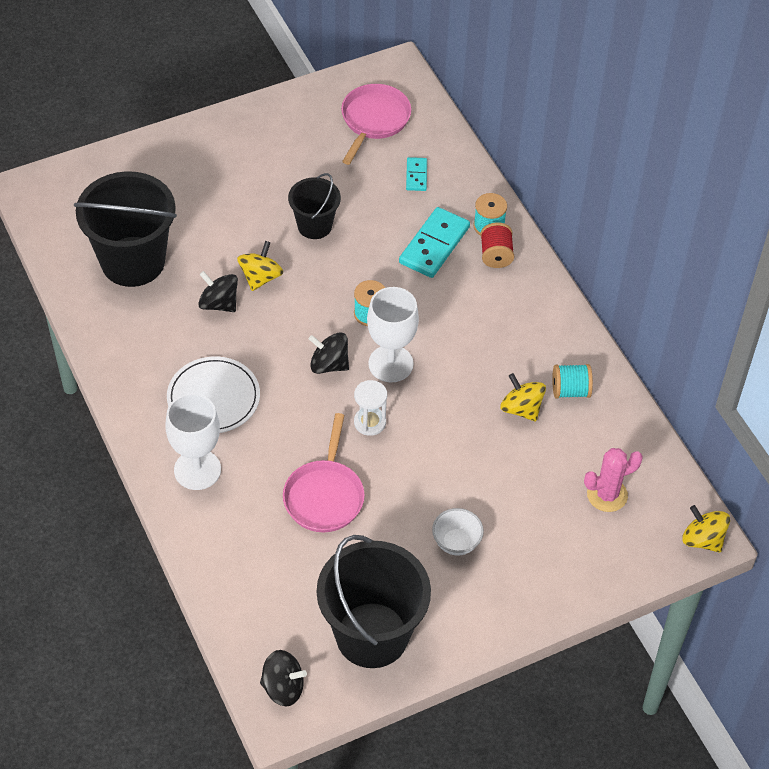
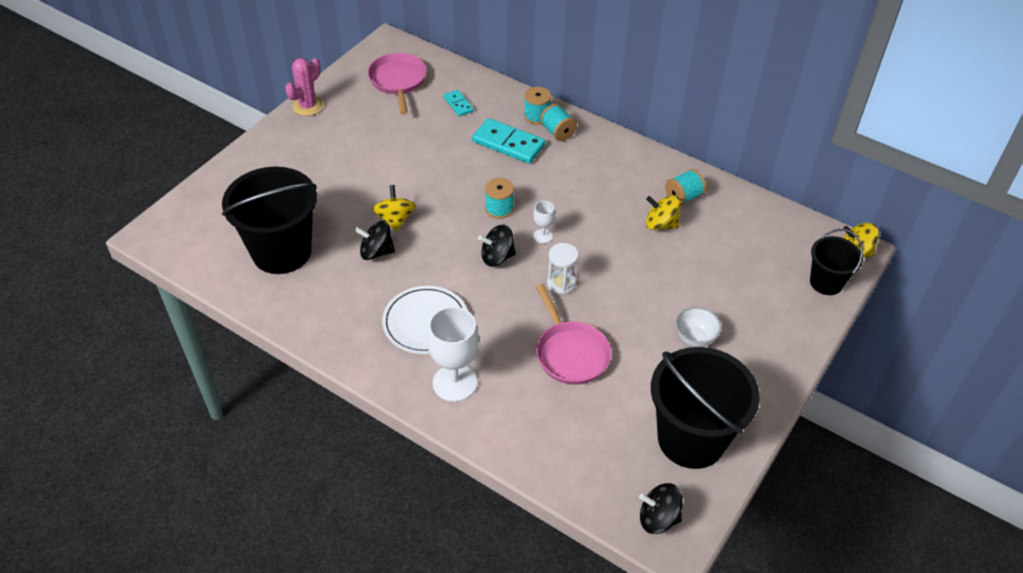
camera: 30 degrees left, 5 degrees down
(283, 688) = (658, 518): black spinning top -> black spinning top turned 150 degrees counterclockwise
(314, 226) = (409, 167): black bucket -> black bucket (826, 282)
(390, 364) = (543, 236): white goblet -> white goblet, size x0.49
(434, 245) = (508, 144): turquoise domino -> turquoise domino turned 60 degrees counterclockwise
(496, 255) = (557, 132): red spool -> turquoise spool
(607, 495) = (767, 254): pink cactus -> pink cactus (308, 106)

